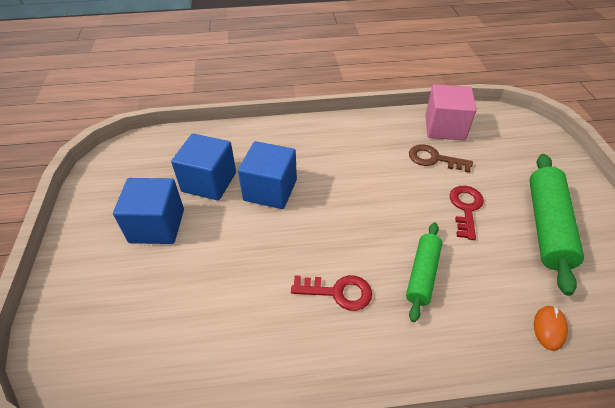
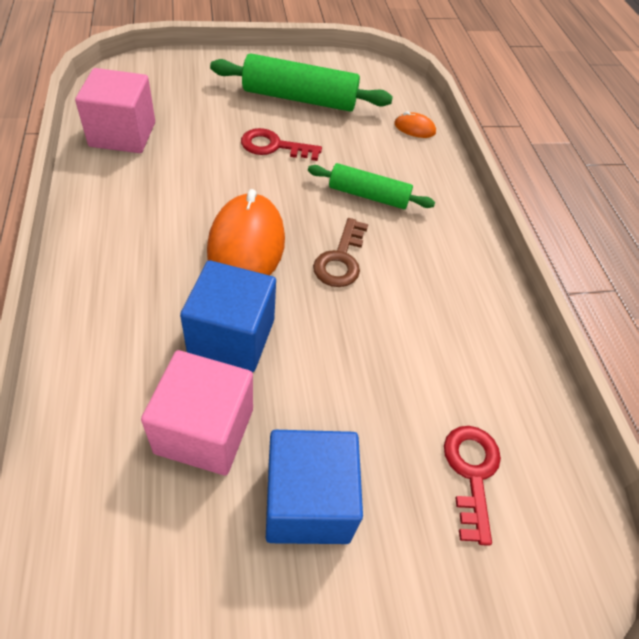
camera: 100 degrees left, 5 degrees up
(209, 182) = (204, 430): blue cube -> pink cube
(338, 292) = (401, 267): red key -> red key (471, 473)
(348, 194) = (246, 245): none -> orange mouse
(434, 159) = (186, 155): brown key -> brown key (341, 259)

